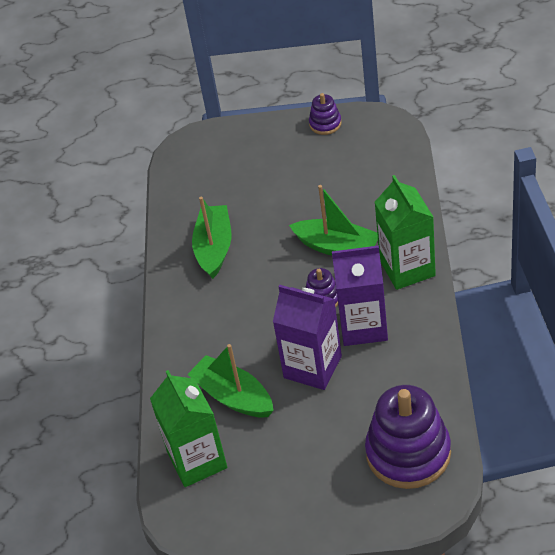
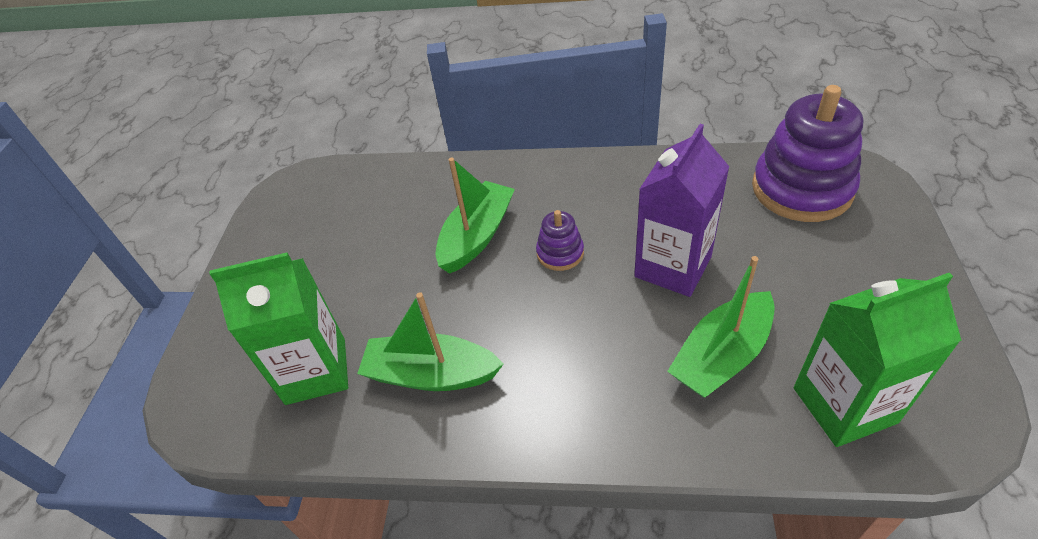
camera: 85 degrees left, 0 degrees up
(325, 124) = (256, 240): purple stacking toy -> none
(363, 326) = (612, 217): purple carton -> none
(407, 268) = (530, 177): green carton -> green carton (316, 371)

